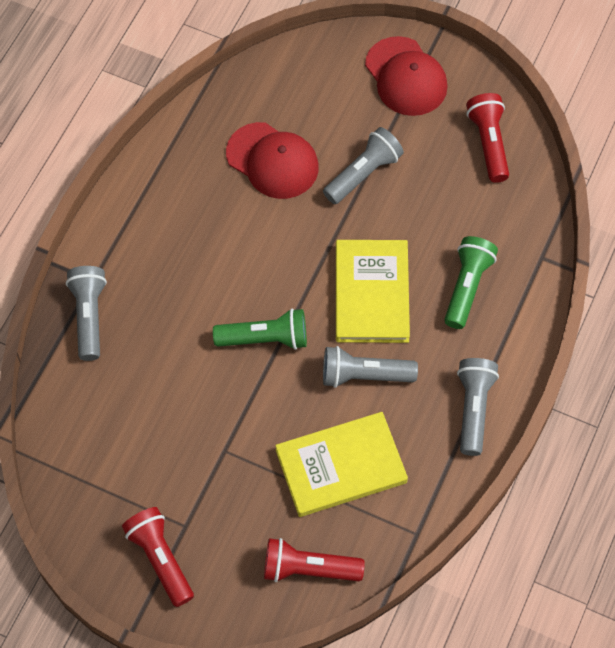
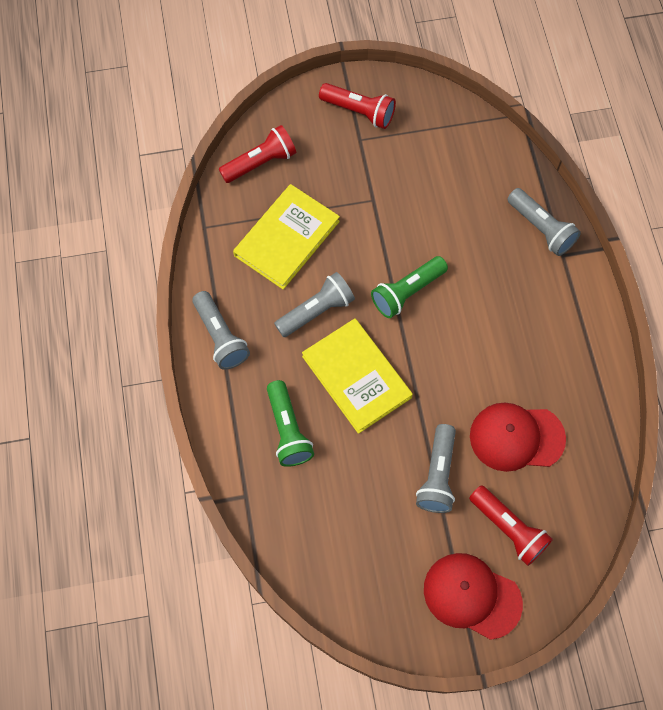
camera: 145 degrees right, 5 degrees up
(489, 143) = (356, 576): red flashlight -> red flashlight (508, 528)

